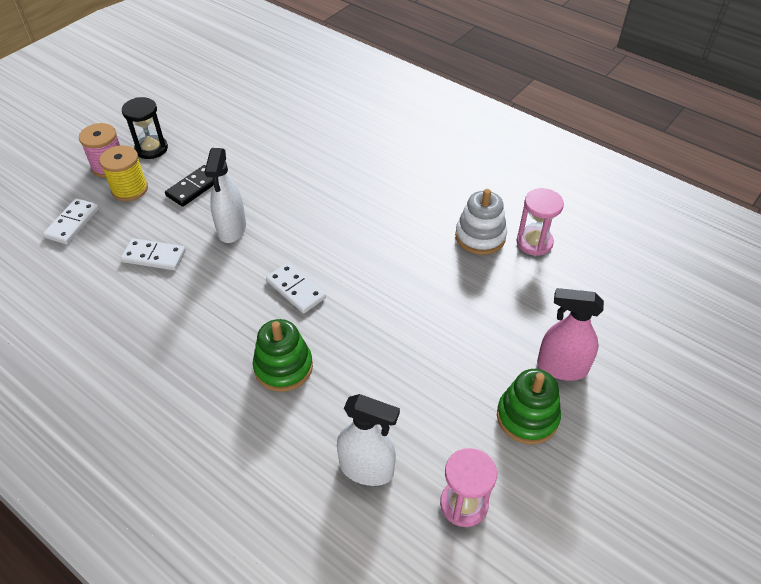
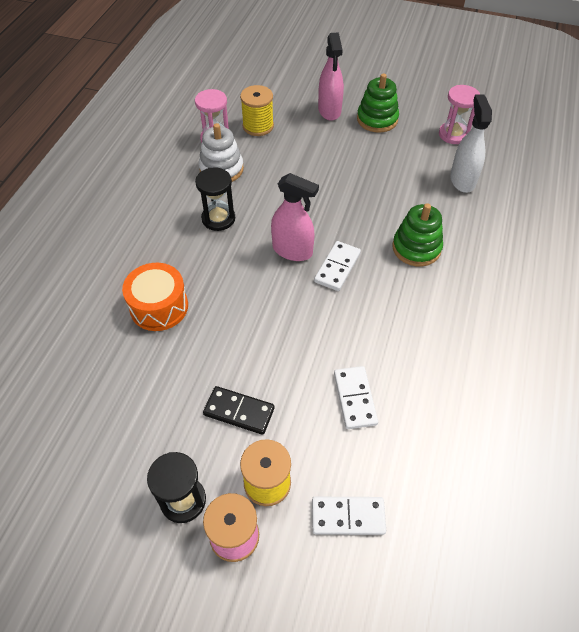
camera: 110 degrees left, 5 degrees up
(232, 229) = (287, 346): white spray bottle -> none
(320, 163) = (159, 307): none -> orange drum
(336, 262) = (292, 250): none -> pink spray bottle
(406, 219) = (218, 218): none -> black hourglass
(547, 285) = (258, 126): none -> yellow spool

